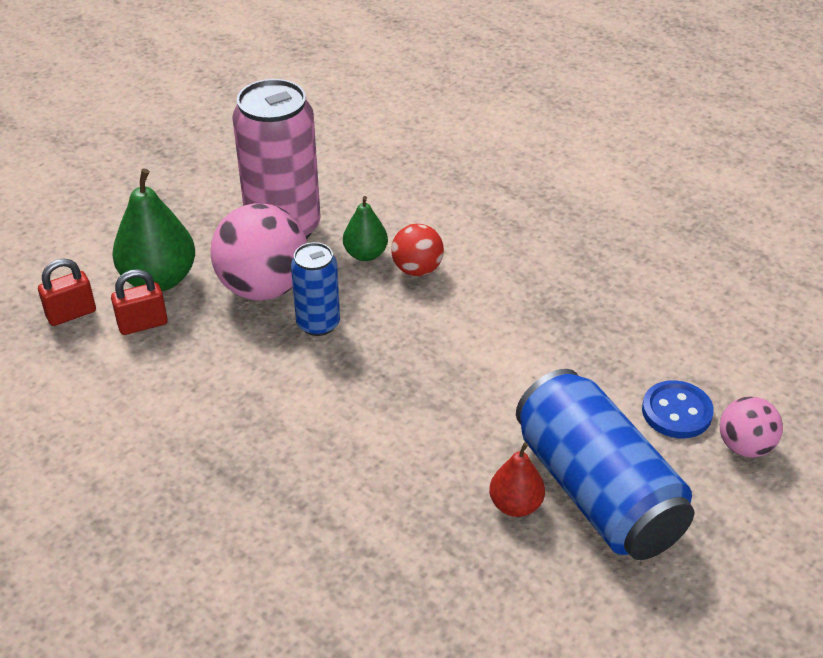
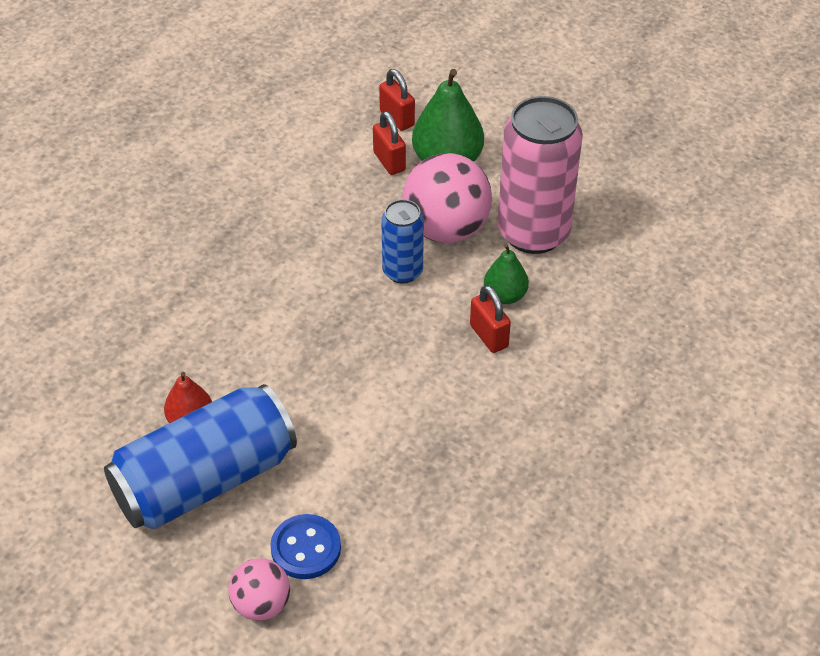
camera: 85 degrees right, 5 degrees up
(417, 269) = (489, 336): red ball -> red padlock

